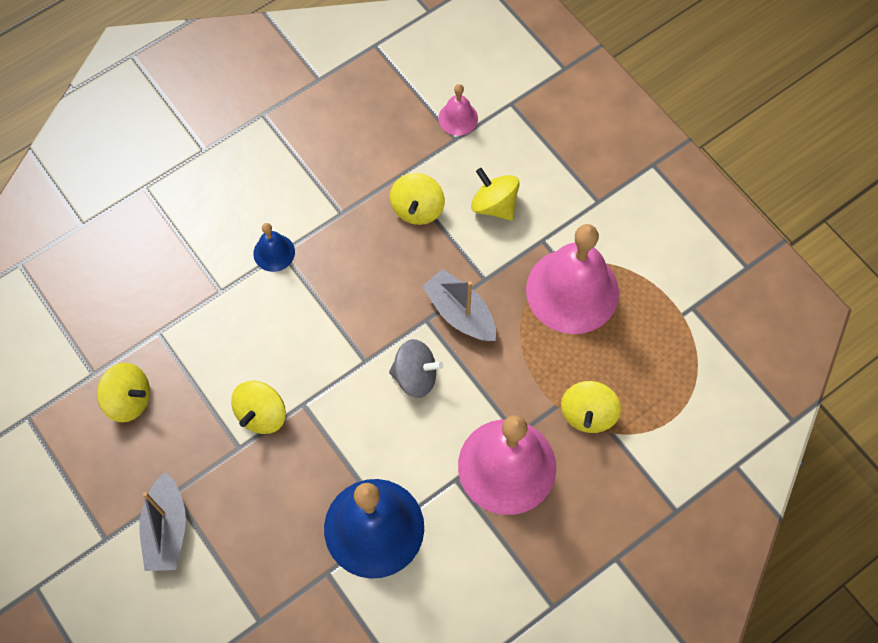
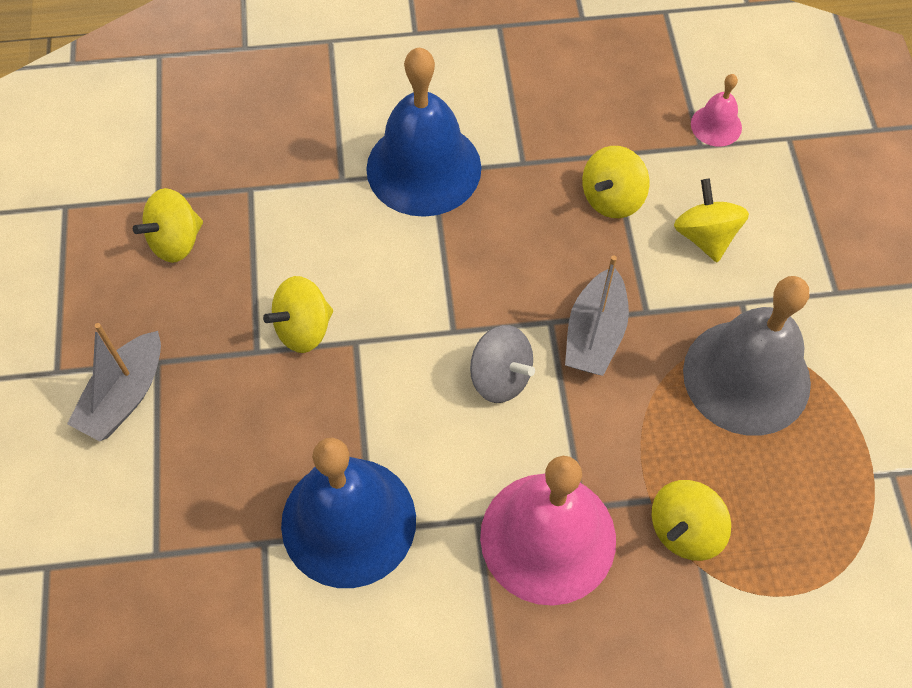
camera: 30 degrees right, 5 degrees down
(129, 399) = (176, 241): yellow spinning top -> yellow spinning top turned 90 degrees clockwise
(274, 252) = (423, 168): blue bell -> blue bell, size x2.21
(460, 313) = (594, 334): grey boat -> grey boat turned 150 degrees counterclockwise
(572, 290) = (746, 376): pink bell -> grey bell

